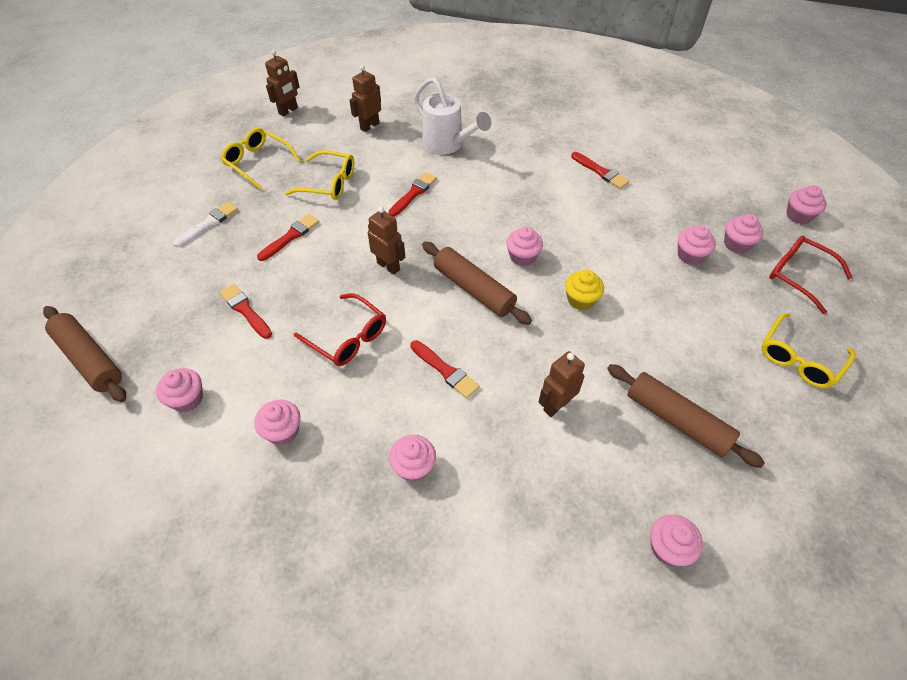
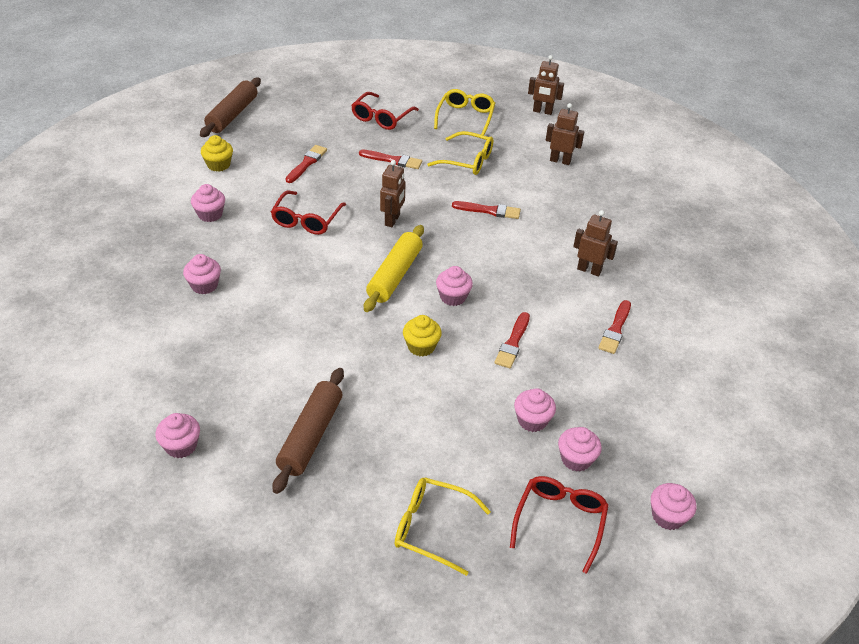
camera: 65 degrees right, 10 degrees down
(187, 399) = (218, 165): pink cupcake -> yellow cupcake
(208, 223) = (381, 118): white brush -> red glasses
(329, 183) = (467, 161): yellow glasses -> yellow glasses turned 60 degrees counterclockwise
(445, 370) = (299, 280): red brush -> red brush (513, 343)
(447, 144) = (572, 214): white watering can -> none
(474, 289) = (395, 275): brown rolling pin -> yellow rolling pin
(556, 405) = (293, 352): brown robot -> brown robot (589, 270)

